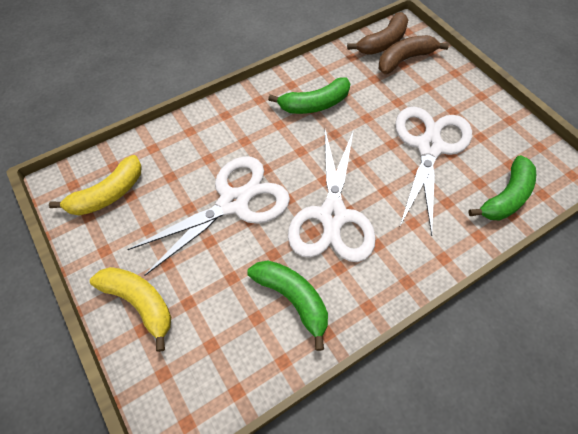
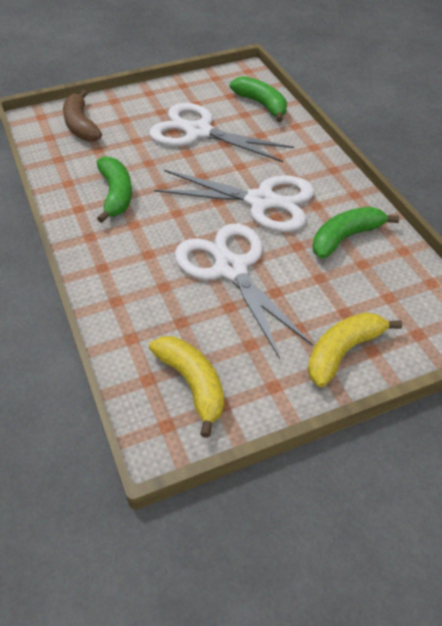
camera: 80 degrees left, 10 degrees down
(383, 42) = (48, 135): brown banana -> none

